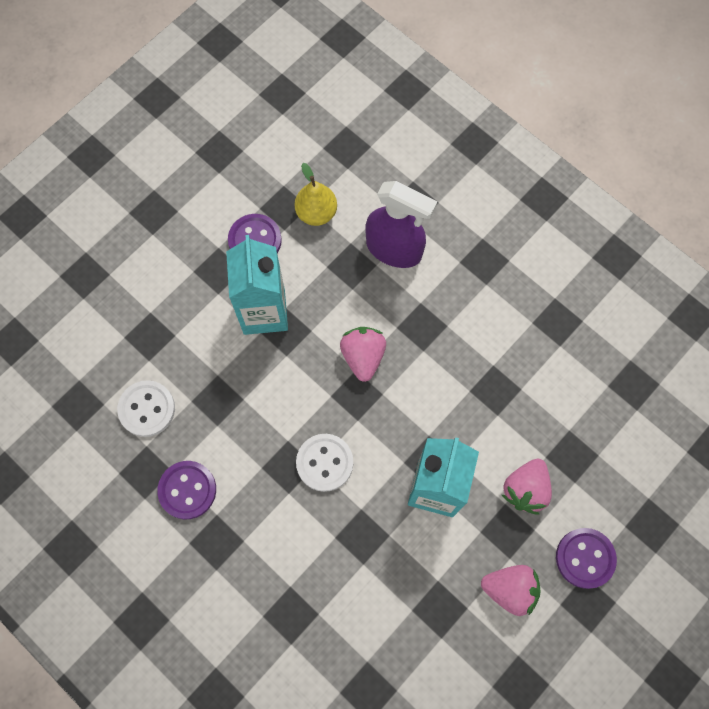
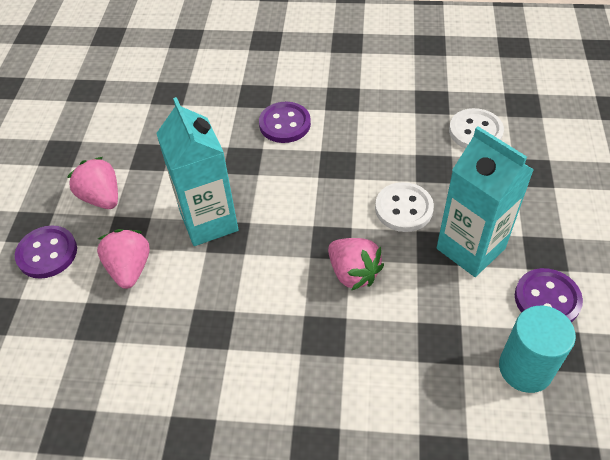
camera: 145 degrees right, 20 degrees down
(187, 490) = (392, 109): purple button -> purple button (285, 124)
(316, 213) = (525, 368): yellow pear -> turquoise cylinder
(324, 463) = (312, 183): white button -> white button (404, 208)
(394, 249) = (416, 390): purple spray bottle -> none
(510, 589) = (101, 197): pink strawberry -> pink strawberry turned 75 degrees clockwise

